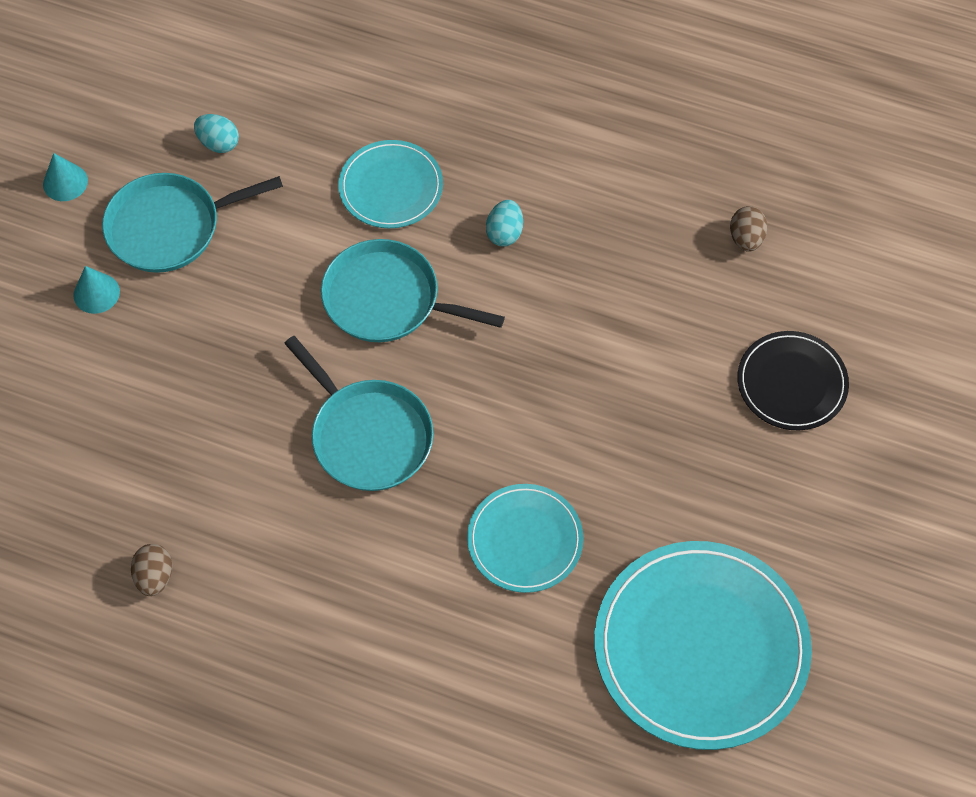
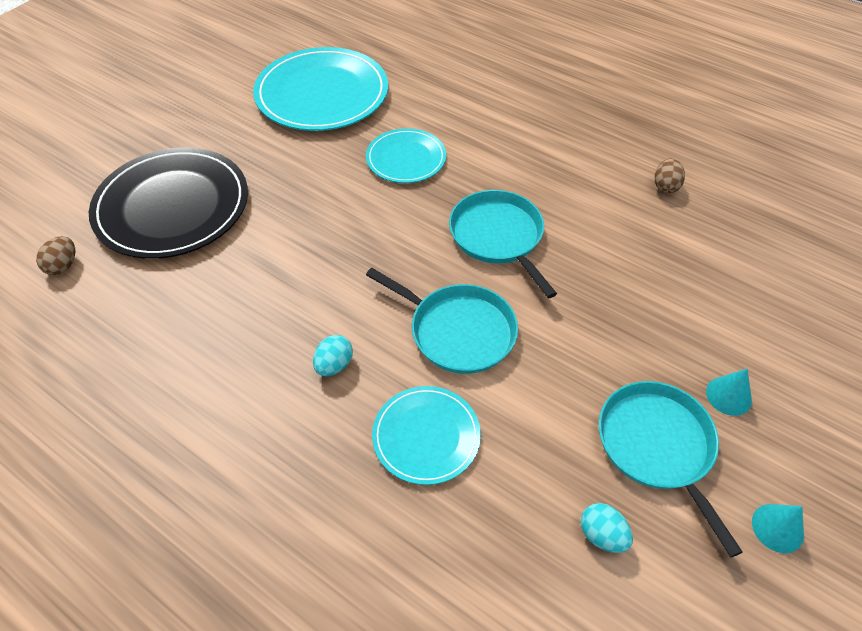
camera: 165 degrees left, 10 degrees down
(170, 227) = (657, 446): turquoise pan -> turquoise pan turned 105 degrees counterclockwise
(746, 238) = (131, 313): brown egg -> brown egg (63, 266)
(791, 383) = (172, 207): black plate -> black plate, size x1.80

